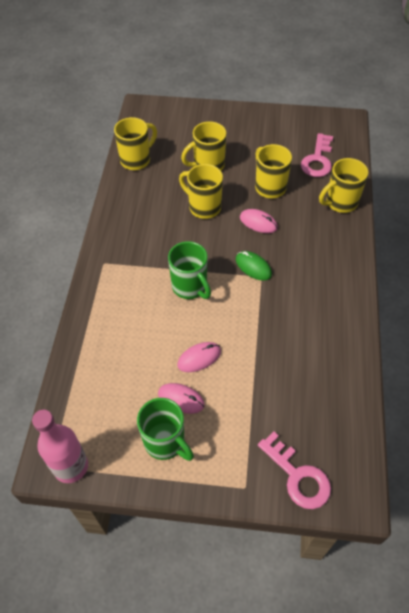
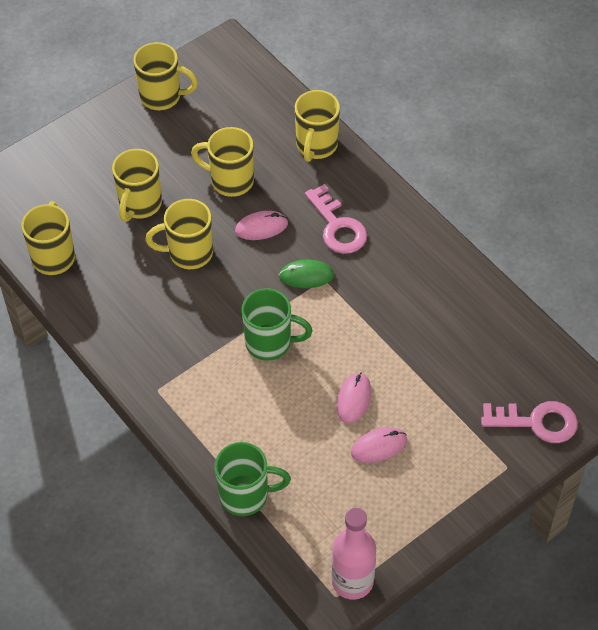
camera: 45 degrees left, 0 degrees up
(165, 442) = (407, 491): green mug -> green mug (246, 495)
(282, 123) = (162, 97): none -> yellow mug
(317, 160) = (245, 114): pink key -> pink key (337, 226)

